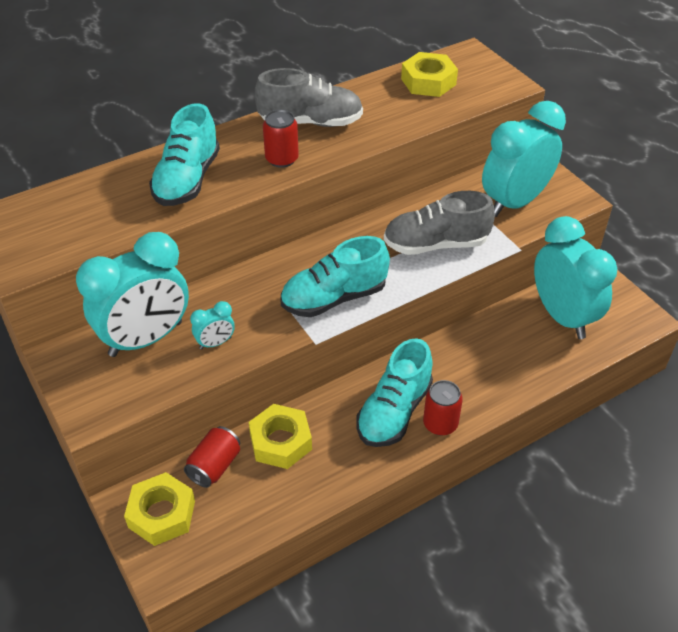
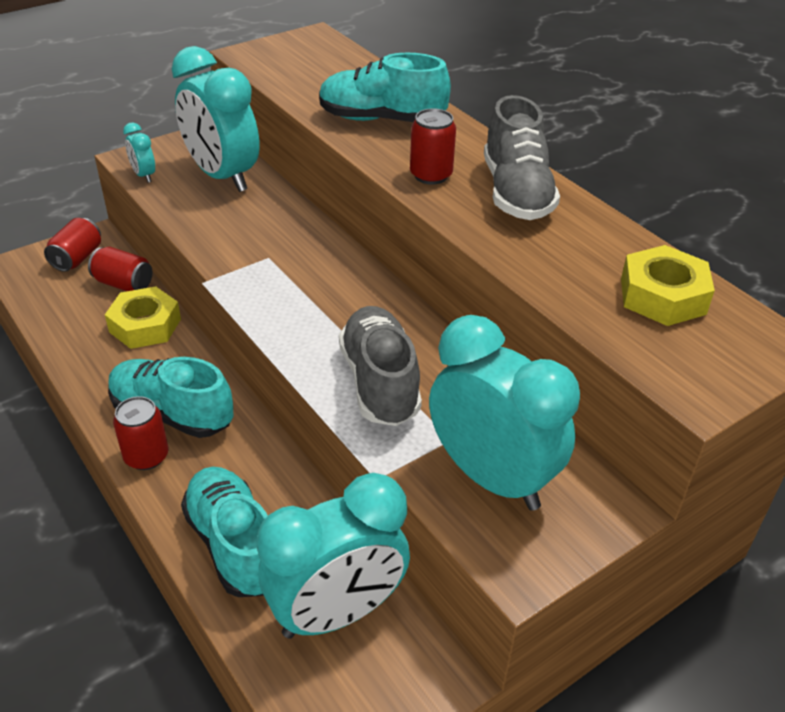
camera: 85 degrees right, 5 degrees down
(162, 514) = (77, 258): yellow nut -> red can
(215, 343) = (211, 216): turquoise clock -> turquoise clock (144, 175)
(334, 298) = (275, 293): turquoise shoe -> turquoise shoe (234, 545)

